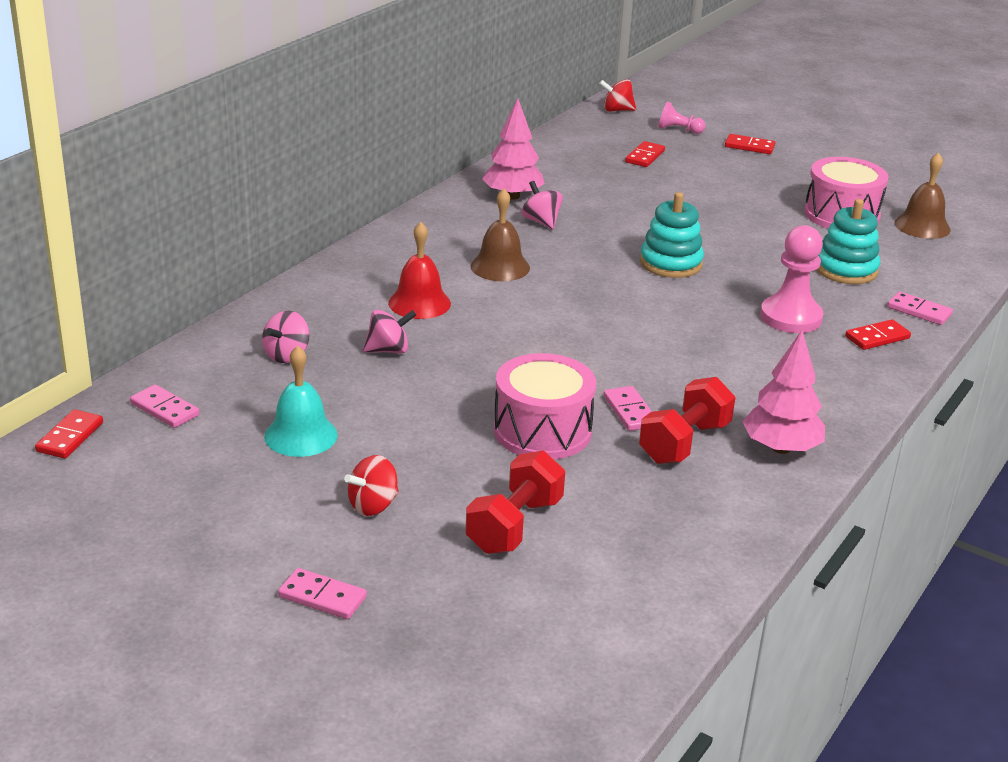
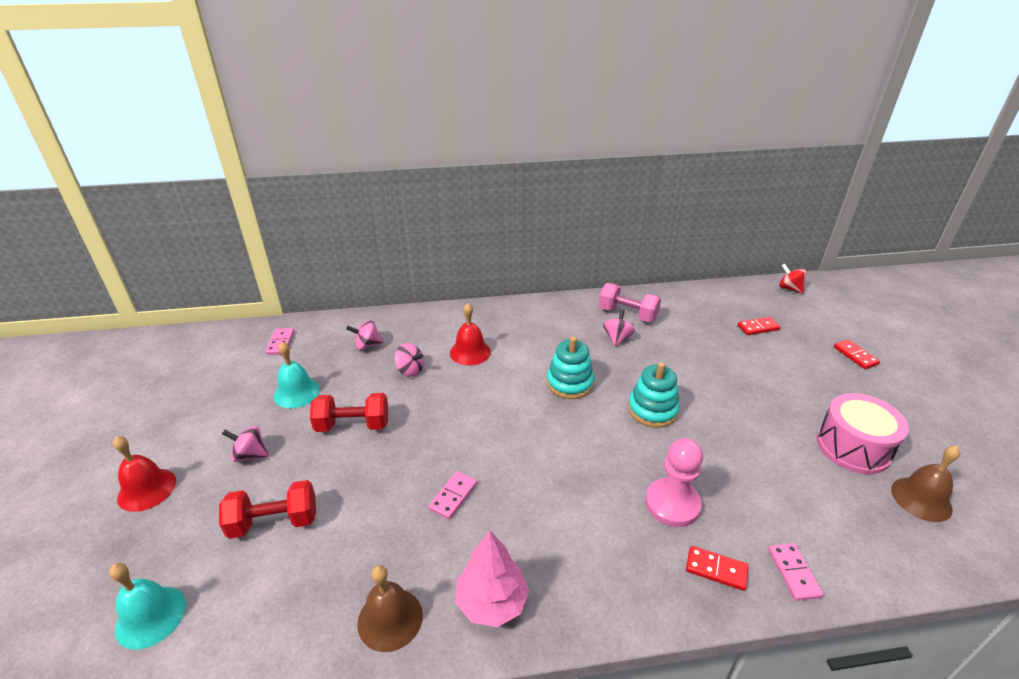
camera: 50 degrees right, 5 degrees up
(70, 437) = (233, 334): red domino -> none
(322, 597) = (147, 489): pink domino -> red bell
(373, 505) = (250, 455): red spinning top -> pink spinning top
(500, 267) = (546, 354): brown bell -> brown bell (390, 619)
(512, 196) = (627, 314): pink tree -> pink dumbbell
(542, 431) = (390, 472): pink drum -> none
(548, 644) = (151, 616): none -> turquoise bell
(678, 130) = (814, 320): pink pawn -> none
(684, 443) = (443, 545): red dumbbell -> red dumbbell (353, 425)
(846, 270) = (782, 494): turquoise stacking toy -> turquoise stacking toy (569, 383)

